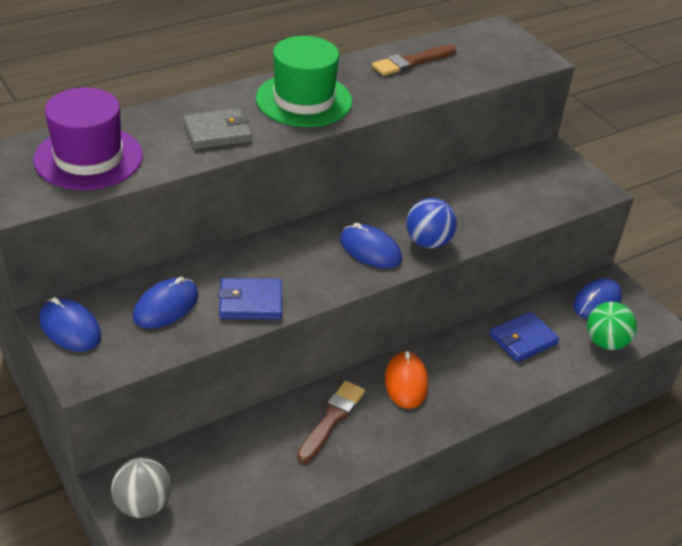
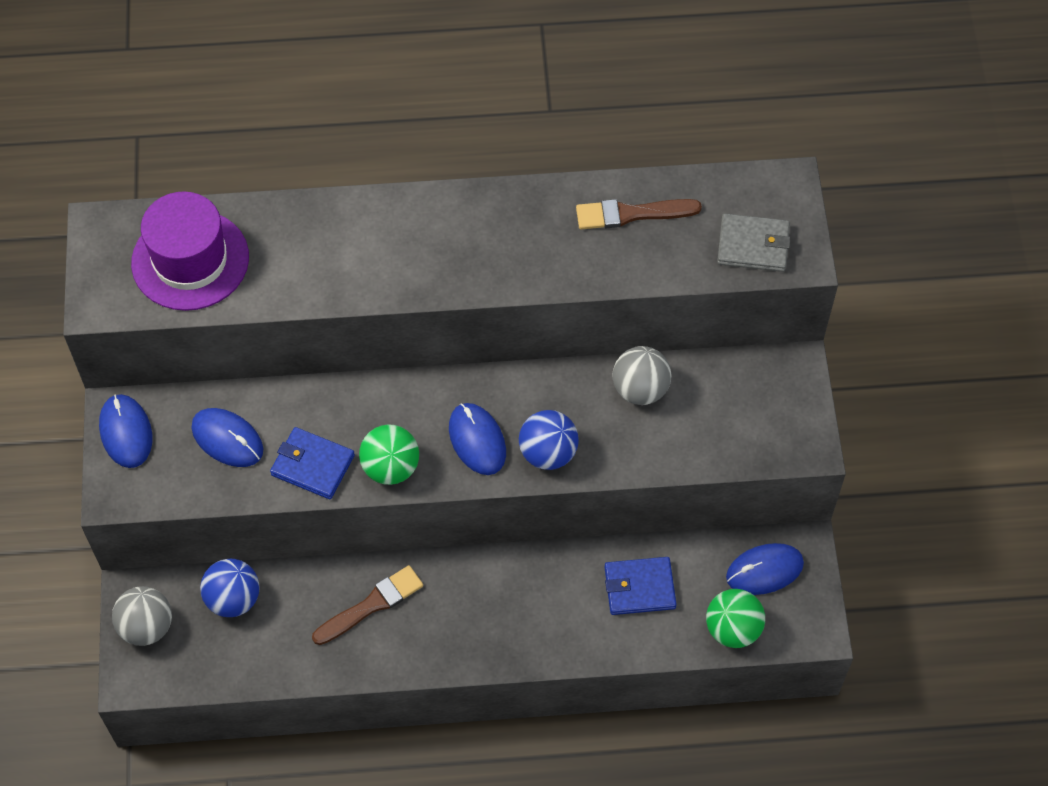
camera: 30 degrees right, 20 degrees up
(166, 306) = (227, 439): blue mouse -> blue mouse turned 60 degrees clockwise
(211, 455) = (233, 599): none -> blue ball
(217, 132) = (339, 264): grey wallet -> grey wallet (753, 245)
(304, 100) = (463, 241): green hat -> none
(315, 285) = (391, 467): none -> green ball
(406, 382) = (474, 591): orange mouse -> none
(463, 190) = (640, 389): none -> grey ball

